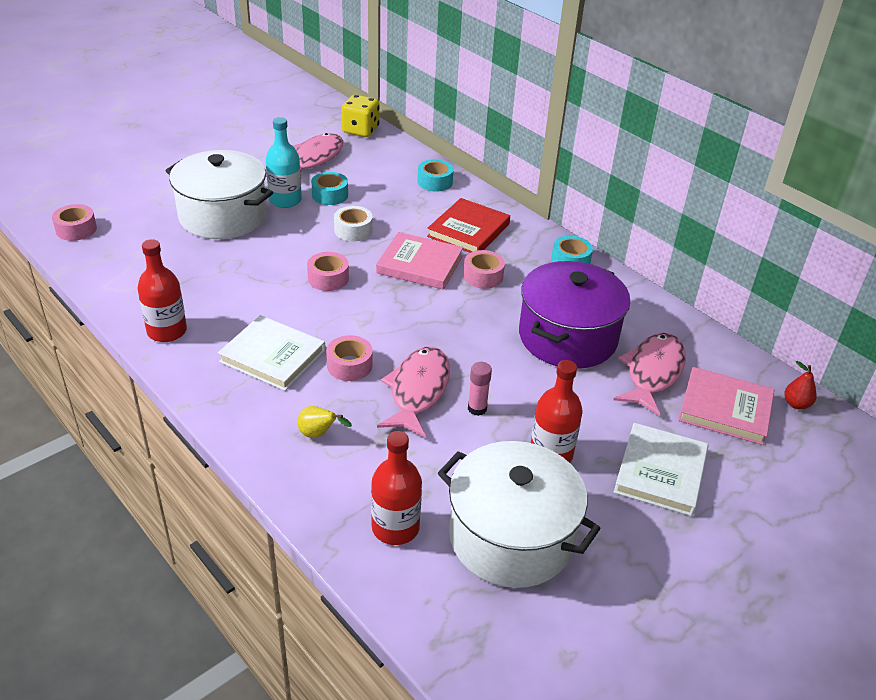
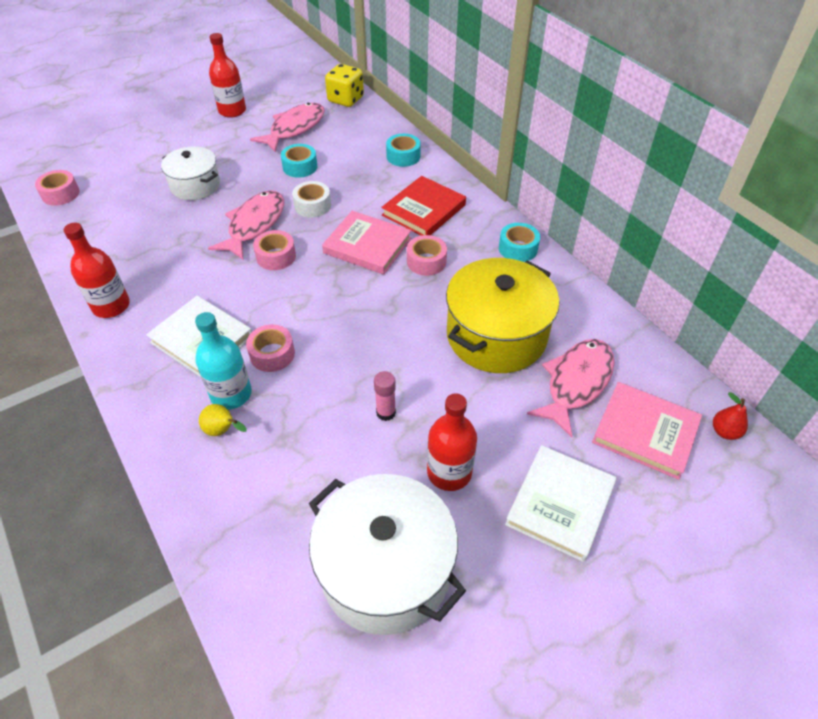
camera: 10 degrees right, 10 degrees up
(223, 216) = (195, 185): white pot -> white pot, size x0.61
(285, 200) = (257, 171): turquoise bottle -> turquoise bottle (231, 394)
(395, 527) = (271, 547): red bottle -> red bottle (232, 111)
(418, 391) = (332, 387): pink fish -> pink fish (254, 225)
(567, 337) = (496, 336): purple pot -> yellow pot

